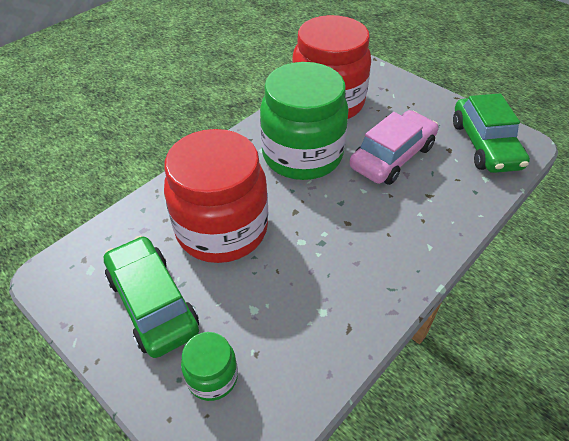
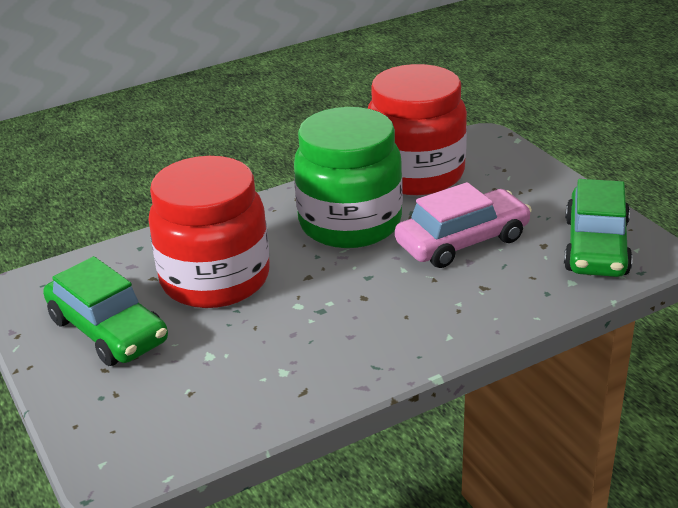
camera: 20 degrees right, 15 degrees down
(153, 303) = (108, 330): green car -> green car turned 150 degrees clockwise
(212, 377) = (135, 402): green jar -> none

